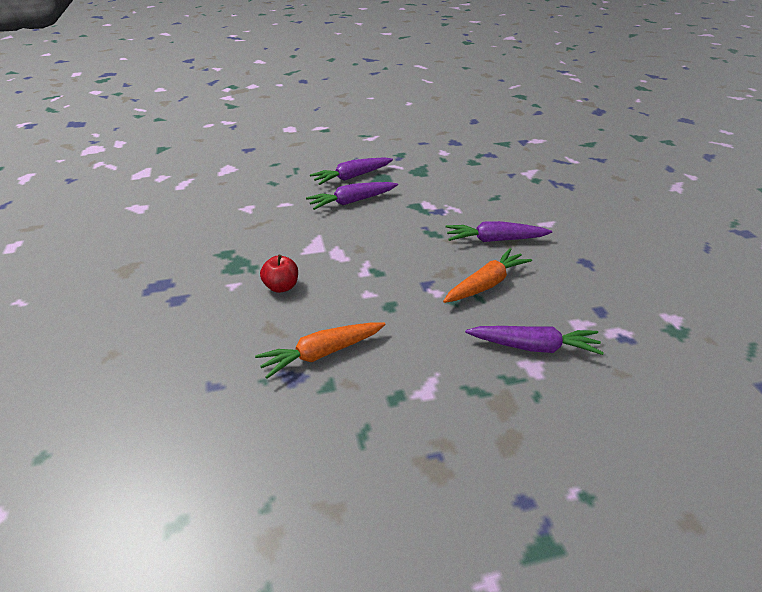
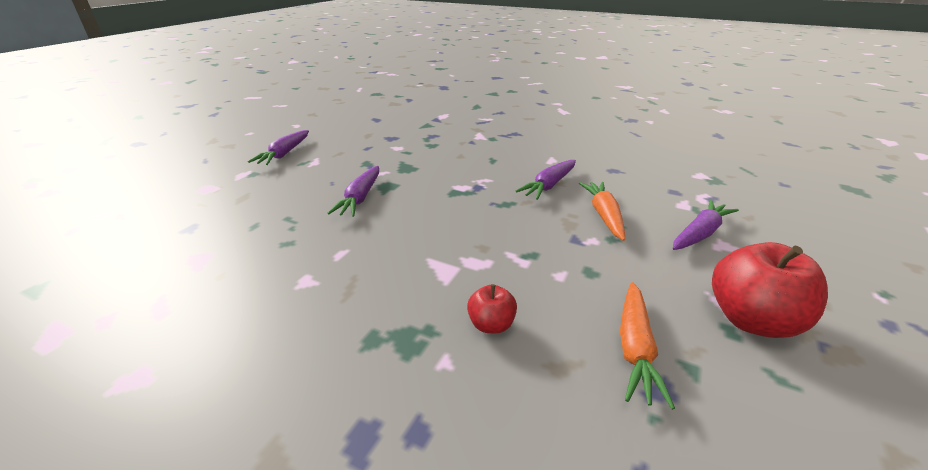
camera: 50 degrees left, 5 degrees down
(352, 201) = (400, 216): purple carrot -> purple carrot (284, 154)
(424, 406) = (751, 320): none -> red apple

